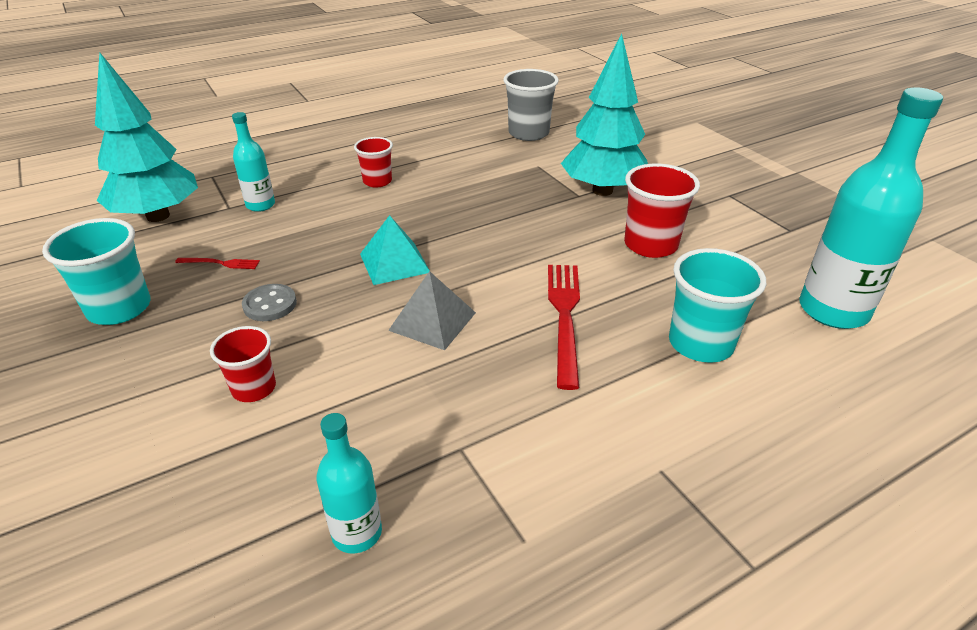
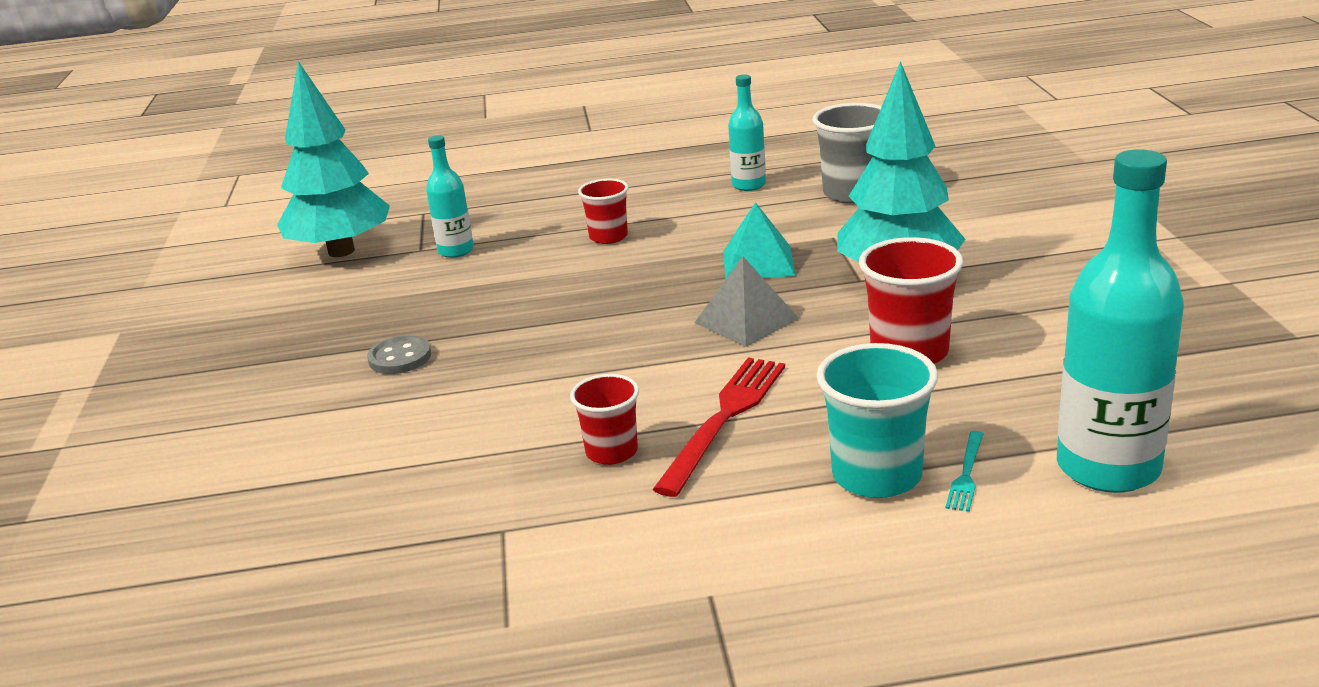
camera: 25 degrees right, 10 degrees down
(119, 308) = (252, 340): turquoise cup -> none
(220, 263) = (375, 309): red fork -> none
(254, 388) = (333, 436): red cup -> red cup (612, 452)
(357, 533) = (348, 582): turquoise bottle -> turquoise bottle (749, 185)
(394, 263) = (564, 332): turquoise pyramid -> turquoise pyramid (758, 263)
(432, 321) = (563, 400): grey pyramid -> grey pyramid (746, 320)
(755, 331) = (966, 474): none -> turquoise fork

